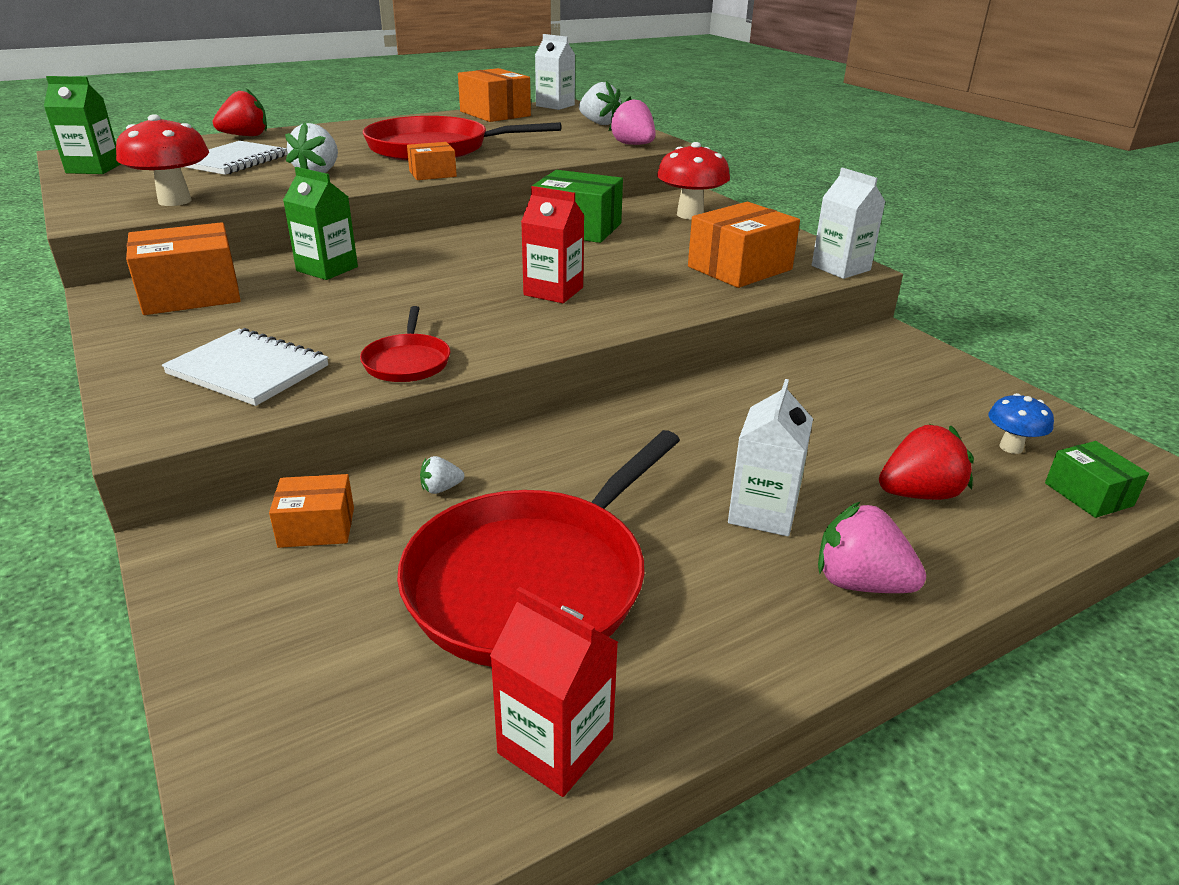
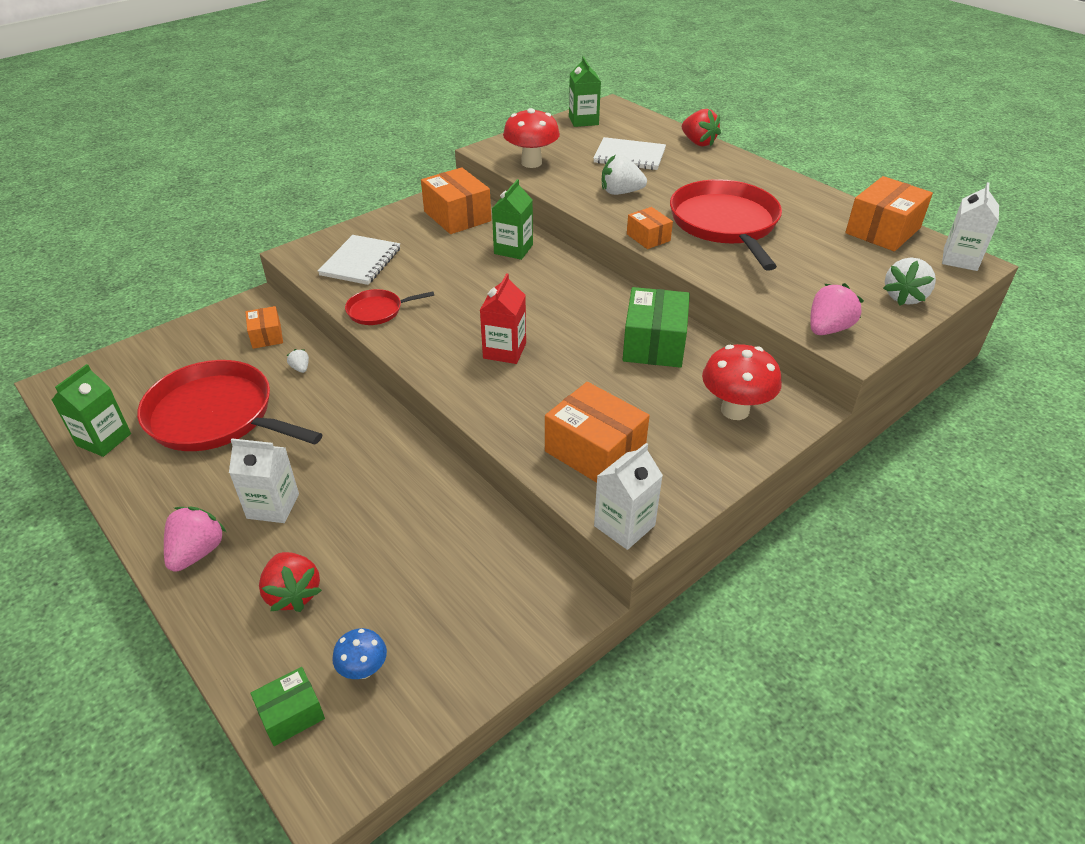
camera: 80 degrees right, 10 degrees up
(555, 746) = (104, 439): red carton -> green carton

